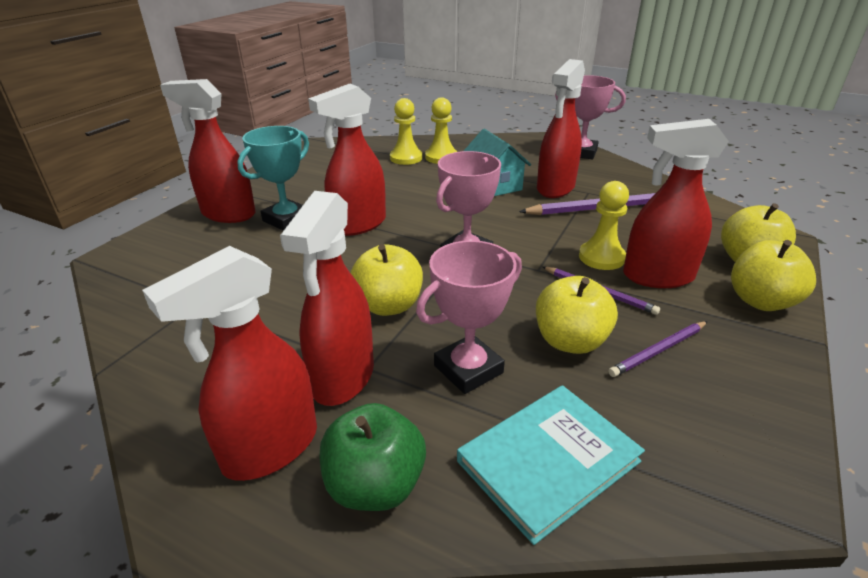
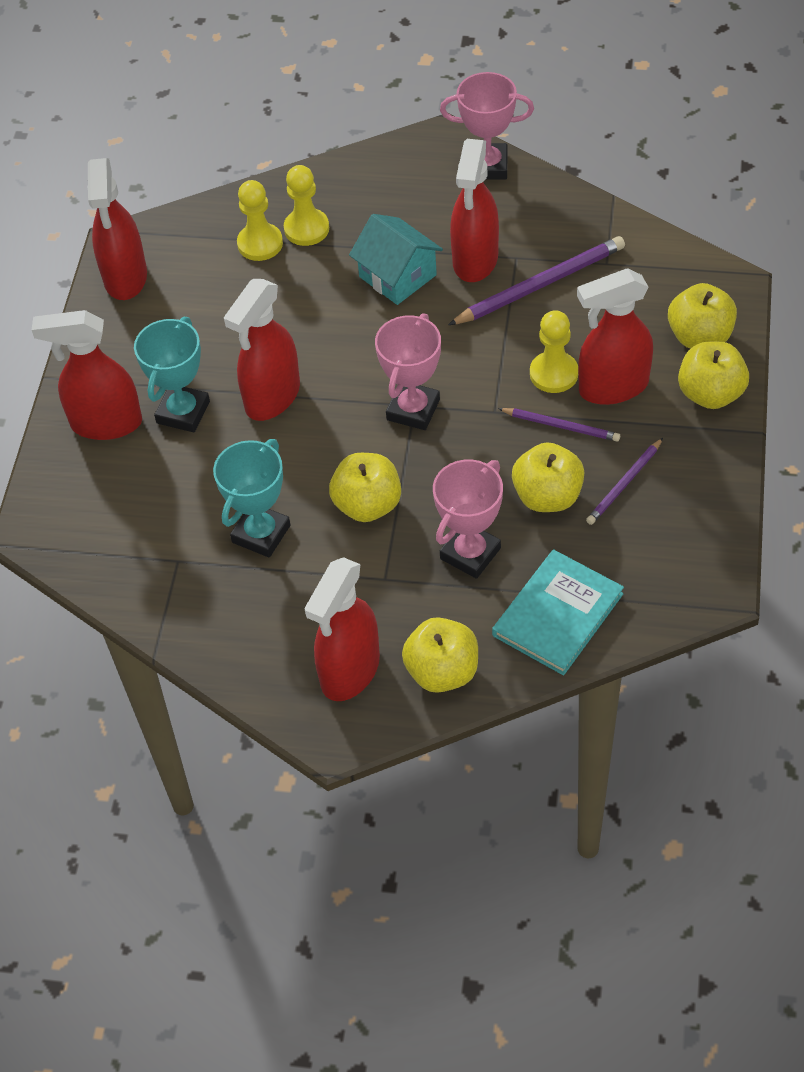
camera: 15 degrees left, 20 degrees up
(280, 303) = (261, 534): none -> turquoise trophy
(343, 378) = (369, 595): red spray bottle -> red spray bottle (125, 278)
(375, 485) = (442, 671): green apple -> yellow apple

